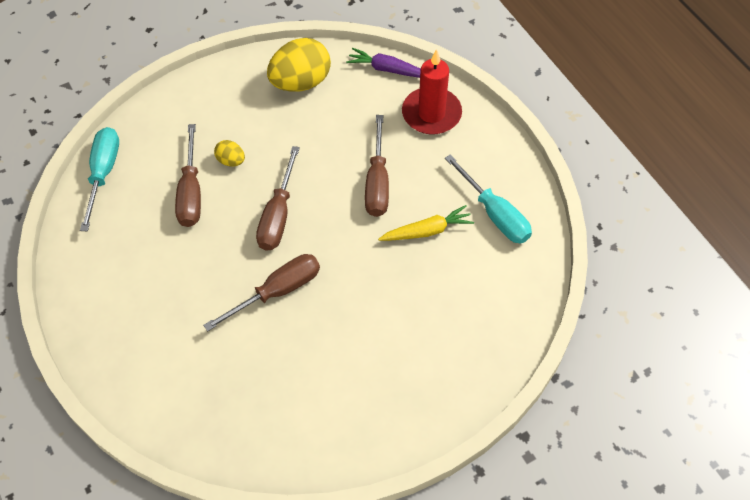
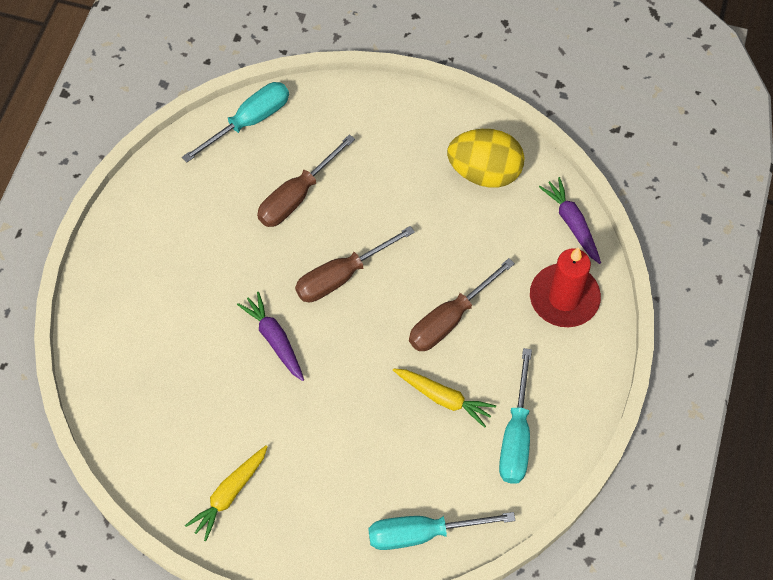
camera: 45 degrees right, 5 degrees up
(231, 161) = (355, 195): yellow egg -> none
(277, 291) = (274, 339): brown screwdriver -> purple carrot
(358, 414) = (229, 494): none -> yellow carrot
(507, 320) = (422, 533): none -> turquoise screwdriver

